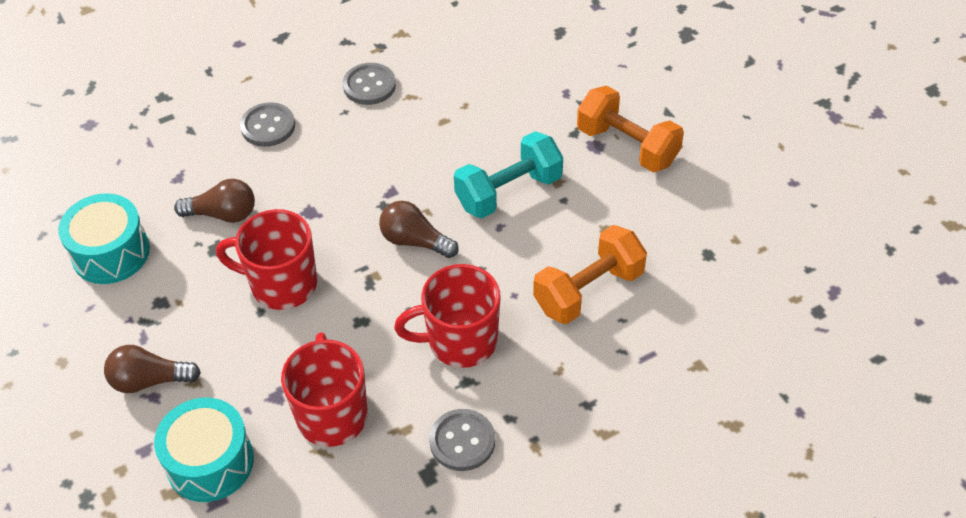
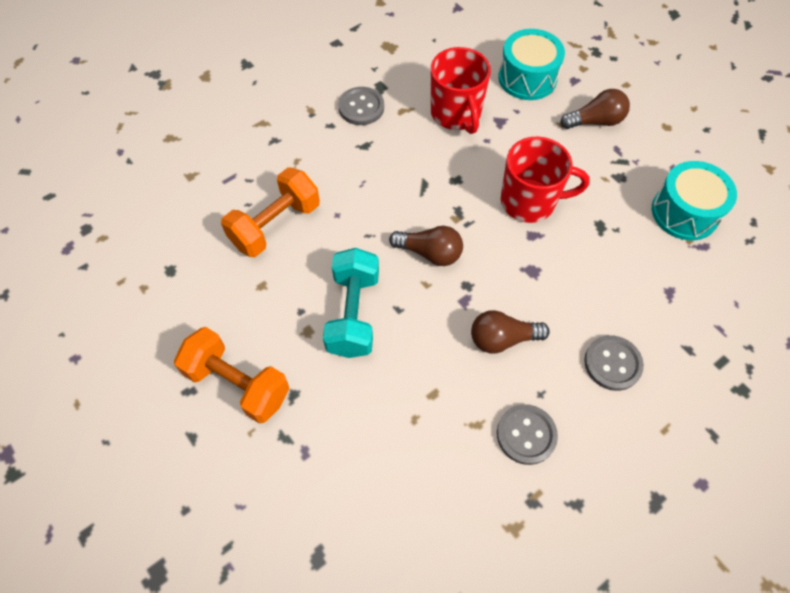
camera: 170 degrees right, 10 degrees up
(223, 214) = (609, 259): brown light bulb -> brown light bulb (502, 339)
(460, 341) = (375, 173): red mug -> none
(508, 191) = (353, 314): turquoise dumbbell -> turquoise dumbbell turned 45 degrees counterclockwise

